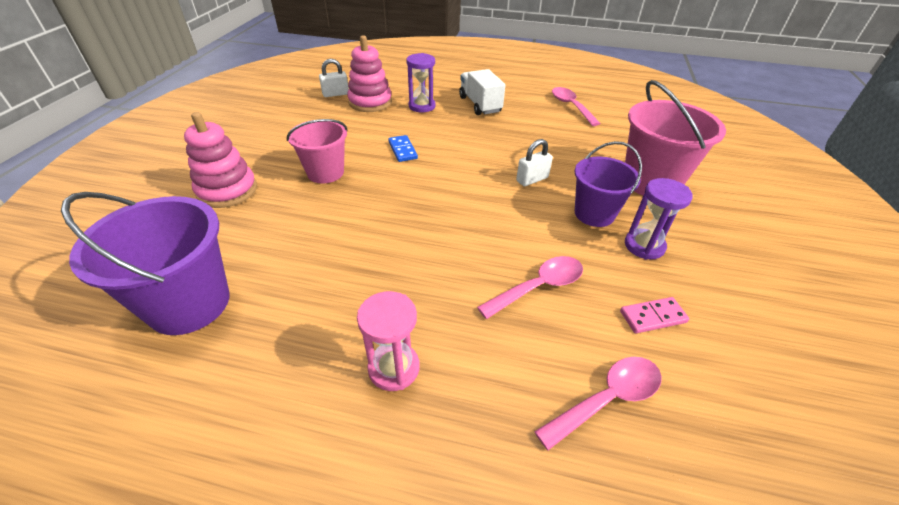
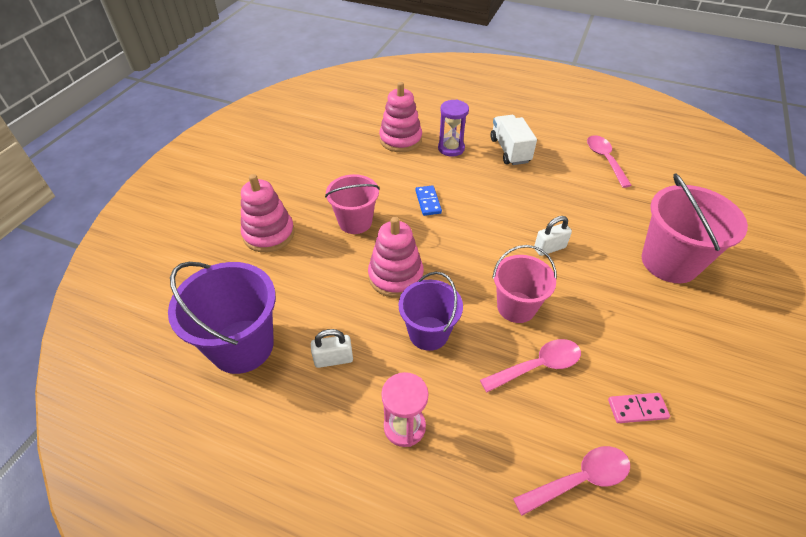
camera: 10 degrees right, 5 degrees up
(336, 94) = (367, 127): white padlock -> white padlock (333, 359)
(373, 217) = (395, 276): none -> pink stacking toy
(506, 234) = (516, 307): none -> pink bucket
(594, 214) = (604, 294): purple bucket -> purple bucket (428, 333)
(644, 246) = (646, 334): purple hourglass -> none

